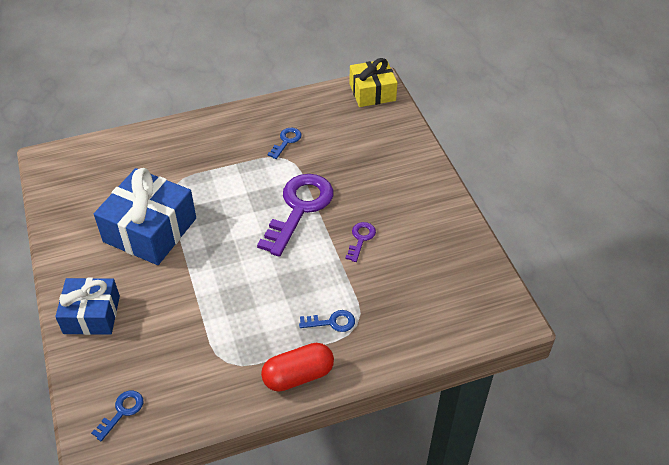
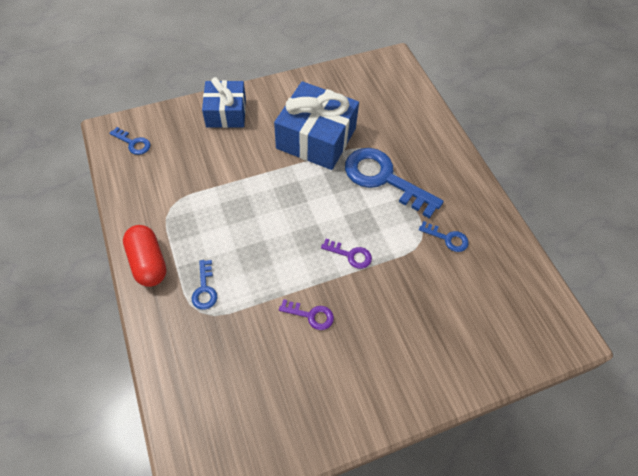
camera: 85 degrees right, 10 degrees up
(213, 179) = (384, 179): none -> blue key
(299, 208) = (350, 255): purple key -> purple key, size x0.45
(372, 92) = (552, 328): yellow gift -> none

